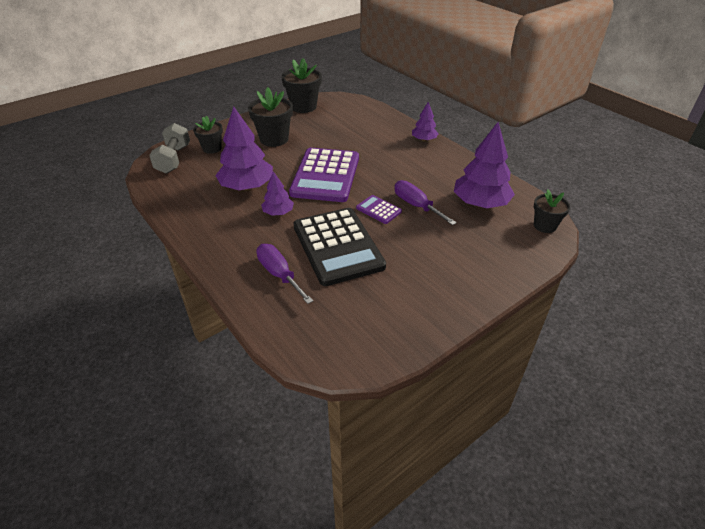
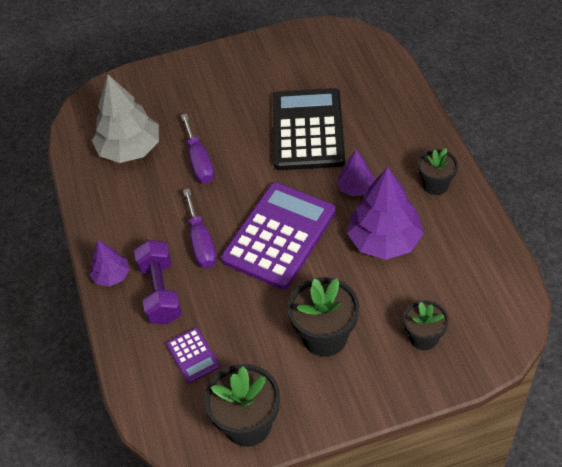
camera: 155 degrees left, 10 degrees up
(173, 159) = (483, 325): grey dumbbell -> none
(279, 274) = (374, 112): purple screwdriver -> purple screwdriver (201, 242)
(378, 210) = (243, 166): purple calculator -> purple calculator (193, 355)
(387, 138) = (160, 292): none -> purple dumbbell
(480, 203) = (130, 149): purple tree -> grey tree
(545, 226) = (92, 108): black flower pot -> black flower pot (435, 185)

